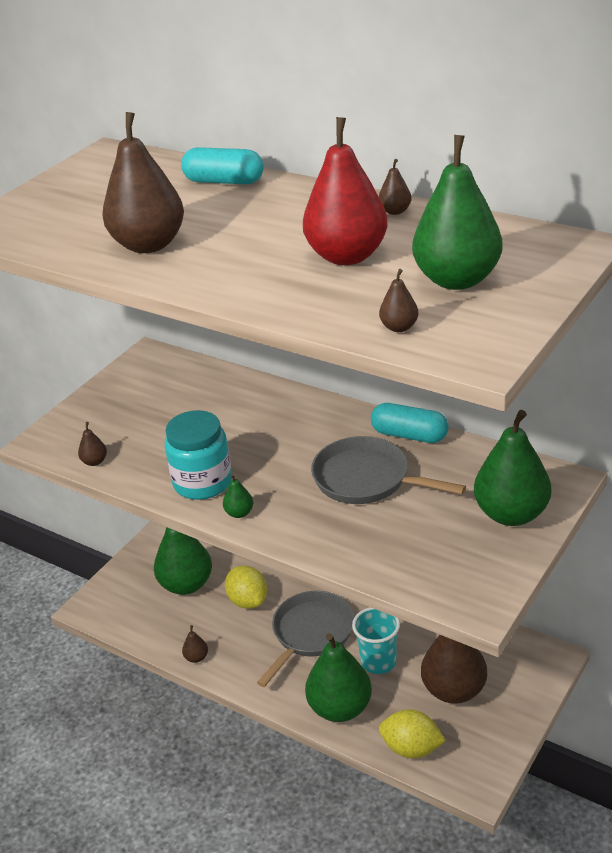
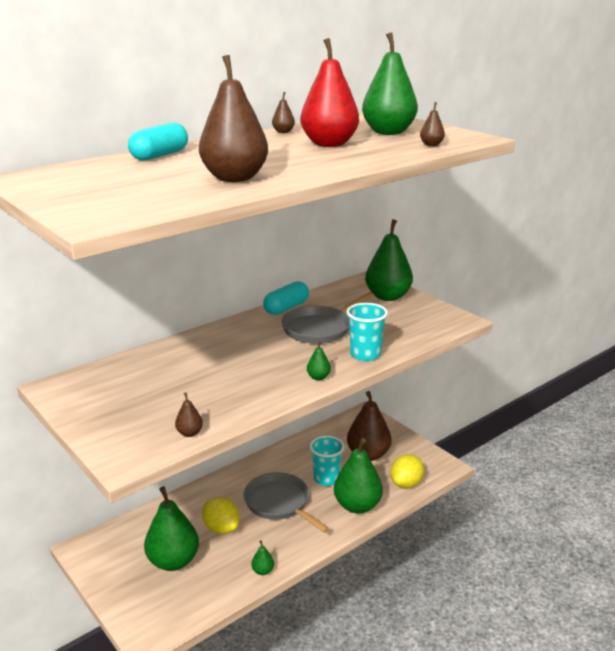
camera: 75 degrees left, 10 degrees down
(196, 657) = (263, 571): brown pear -> green pear
(203, 482) = (268, 386): turquoise jar -> none
(248, 601) = (221, 528): yellow lemon -> yellow lemon turned 60 degrees clockwise
(315, 536) = (365, 354): none -> turquoise cup

